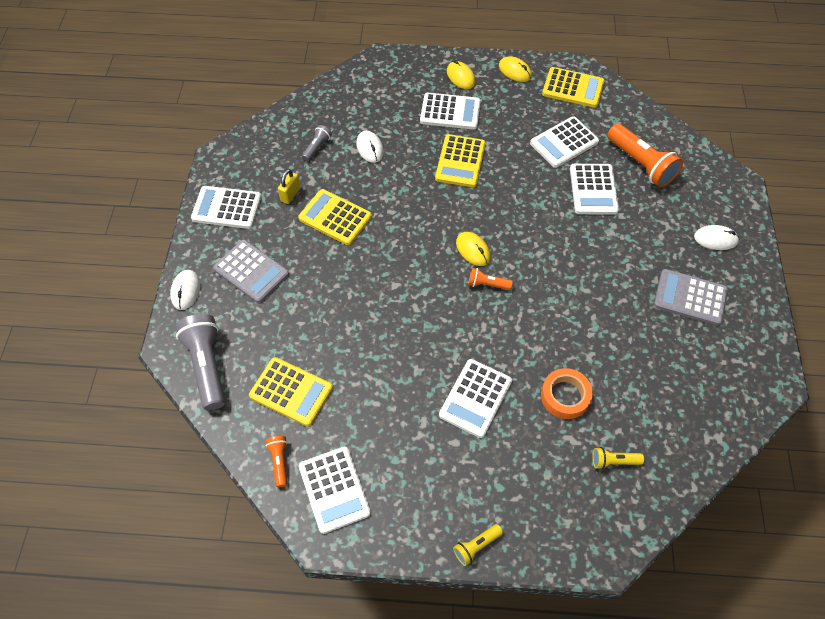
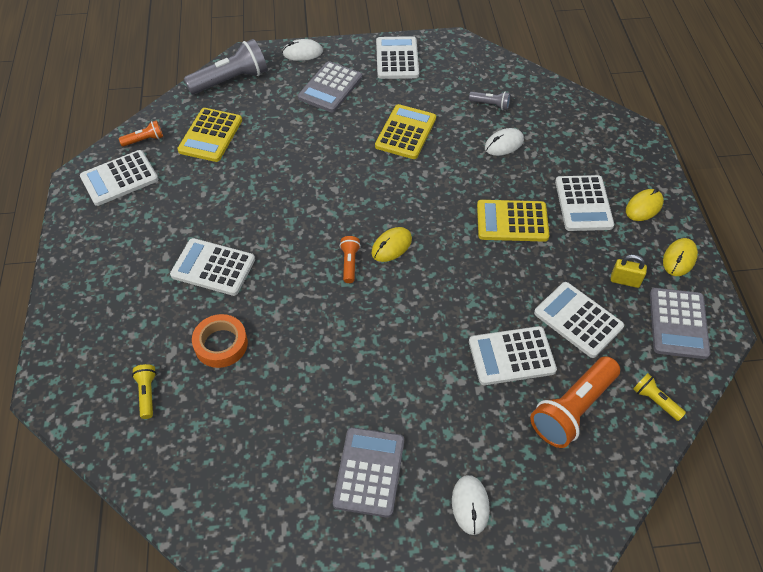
camera: 80 degrees right, 5 degrees down
(290, 194) = (425, 96): yellow padlock -> yellow padlock (625, 281)
(476, 546) = (63, 284): yellow flashlight -> yellow flashlight (655, 401)
(573, 88) = (678, 323): yellow calculator -> grey calculator

